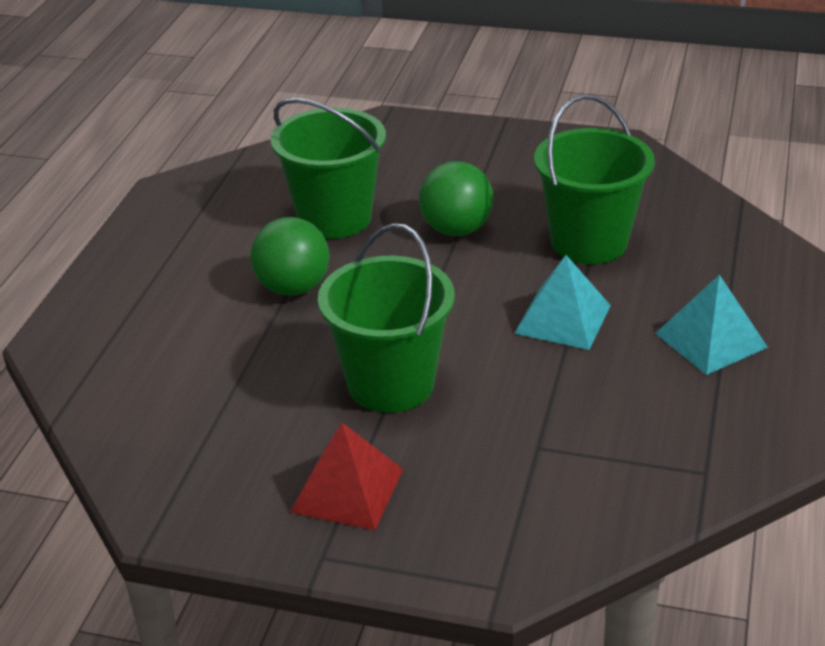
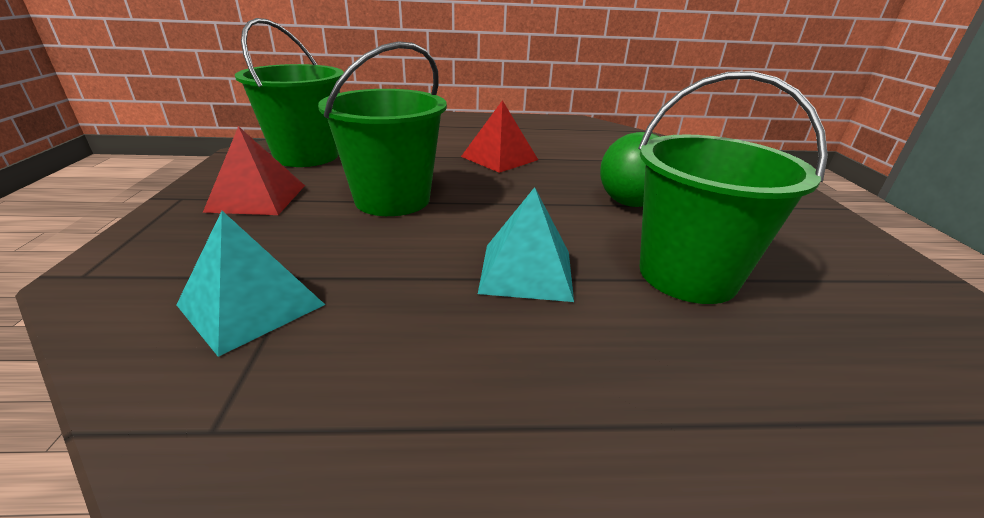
camera: 70 degrees right, 5 degrees down
(293, 288) = (499, 158): green ball -> red pyramid
(334, 218) = (596, 160): green bucket -> green bucket (306, 156)
(711, 340) = (548, 409): turquoise pyramid -> turquoise pyramid (251, 305)

